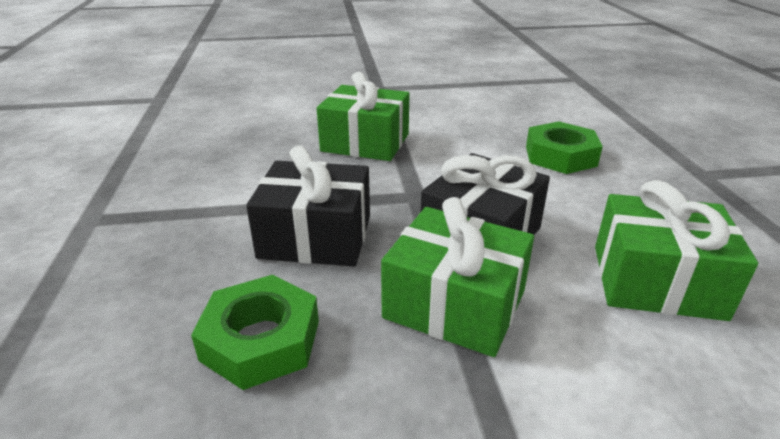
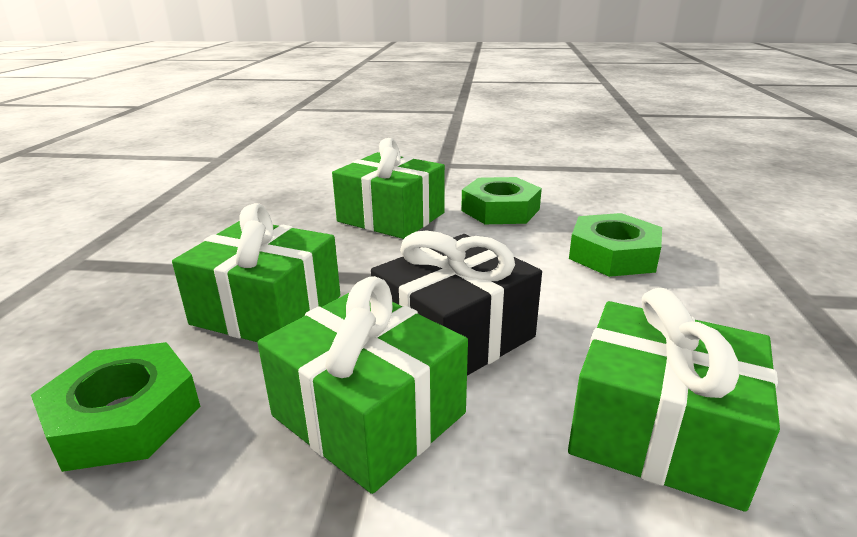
camera: 15 degrees right, 5 degrees down
(316, 237) = (267, 310): black gift -> green gift
(453, 126) = (500, 210): none -> green nut

